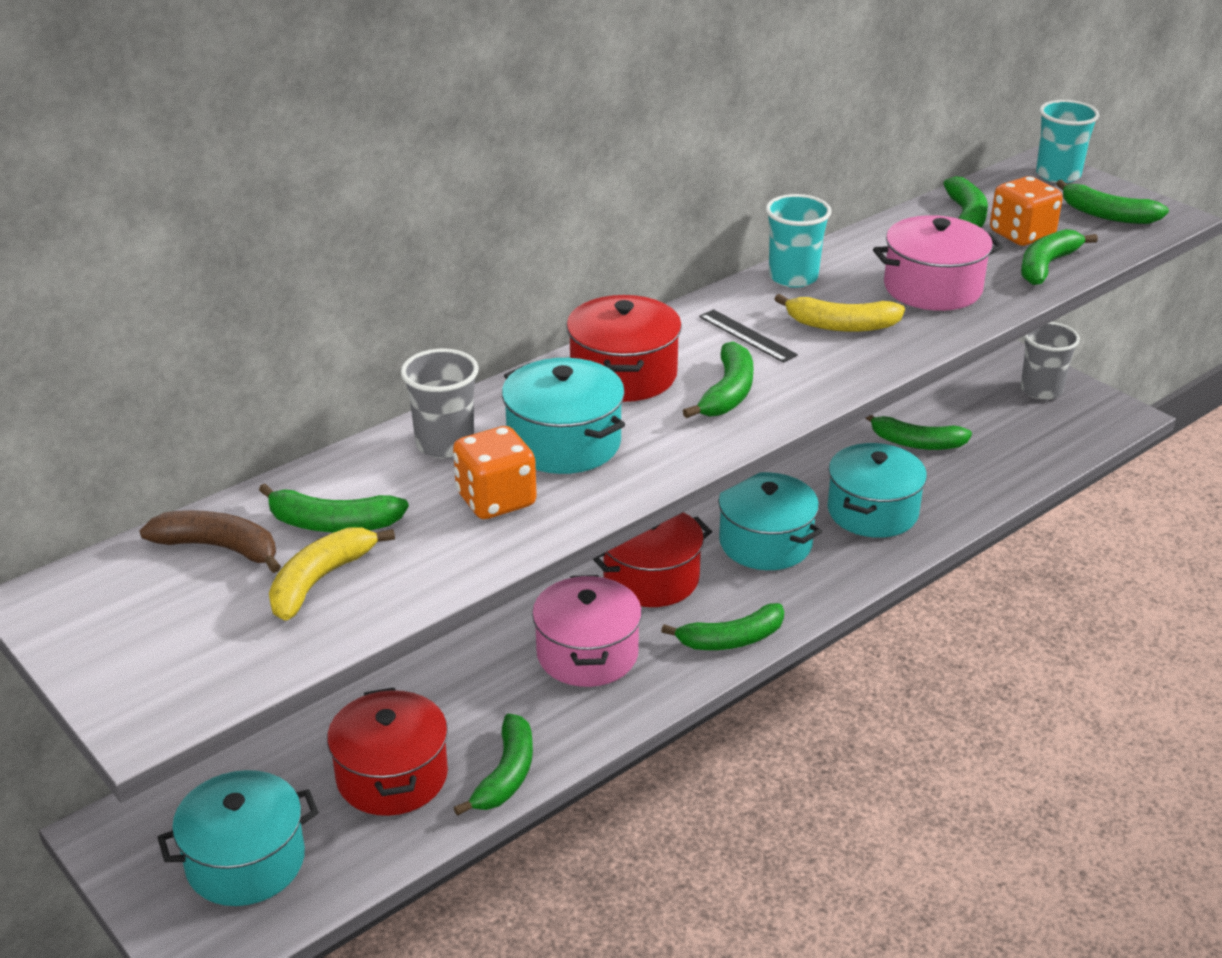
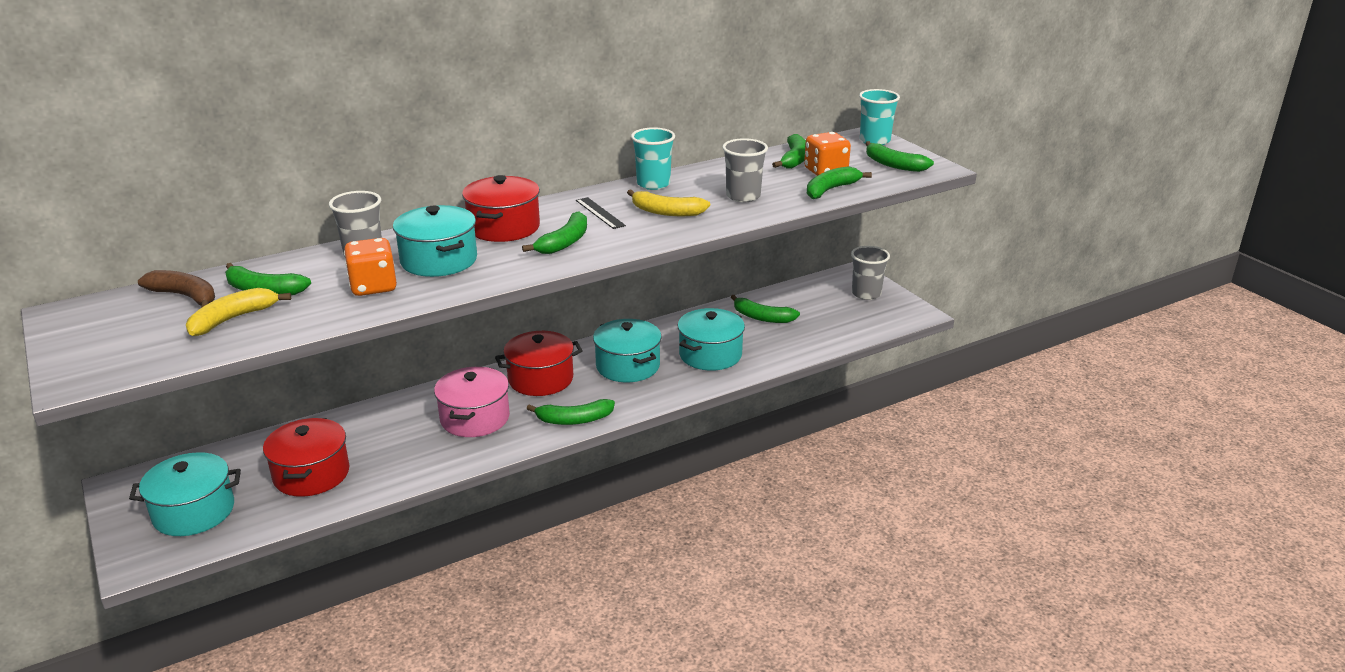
camera: 10 degrees right, 5 degrees down
(506, 774) = (384, 482): green banana -> none
(932, 288) = (743, 196): pink pot -> grey cup

